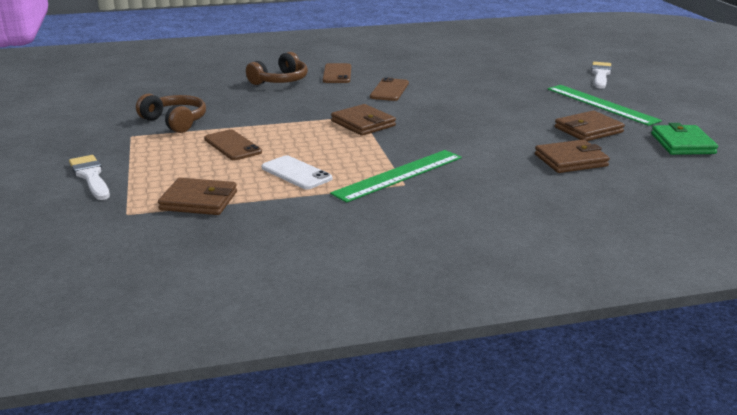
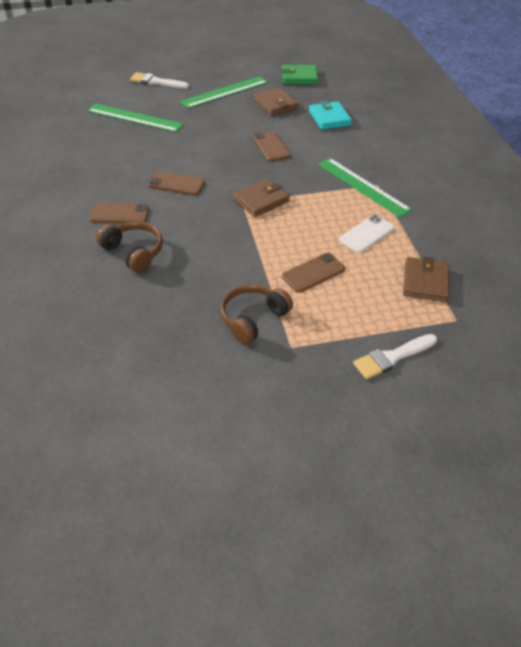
camera: 90 degrees left, 20 degrees up
(479, 128) = (271, 146): none -> brown phone
(512, 70) = (134, 118): none -> green ruler
(571, 160) = (329, 118): brown wallet -> turquoise wallet

